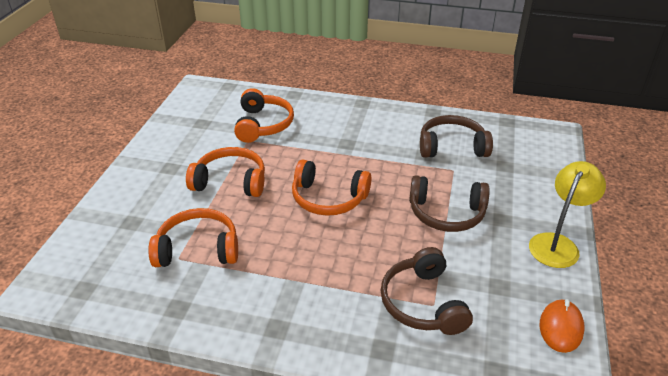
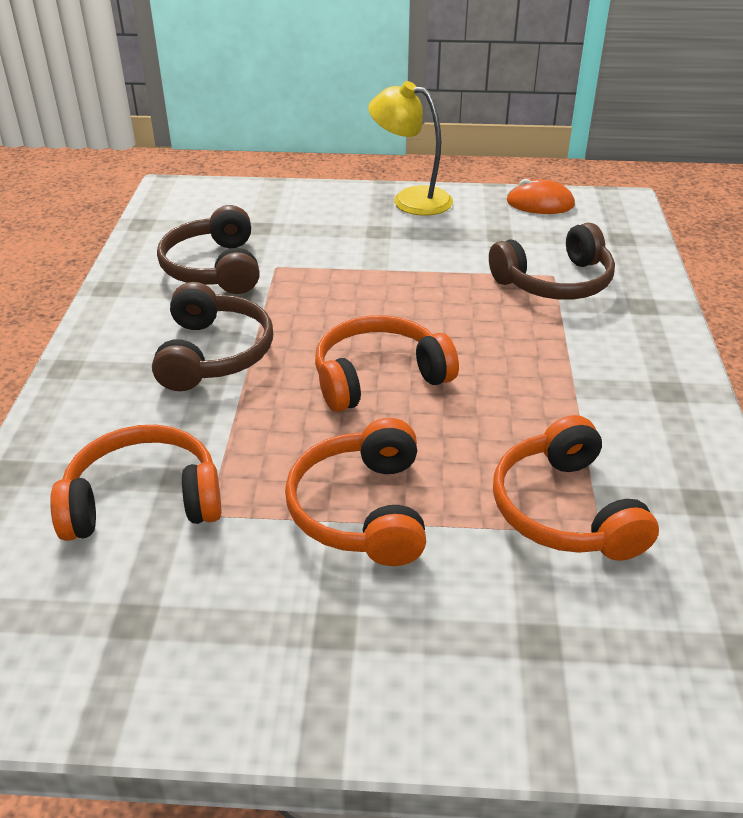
camera: 100 degrees left, 0 degrees up
(328, 198) = (378, 377): orange headphones -> orange headphones turned 120 degrees counterclockwise
(446, 213) = (380, 270): brown headphones -> brown headphones (214, 354)

